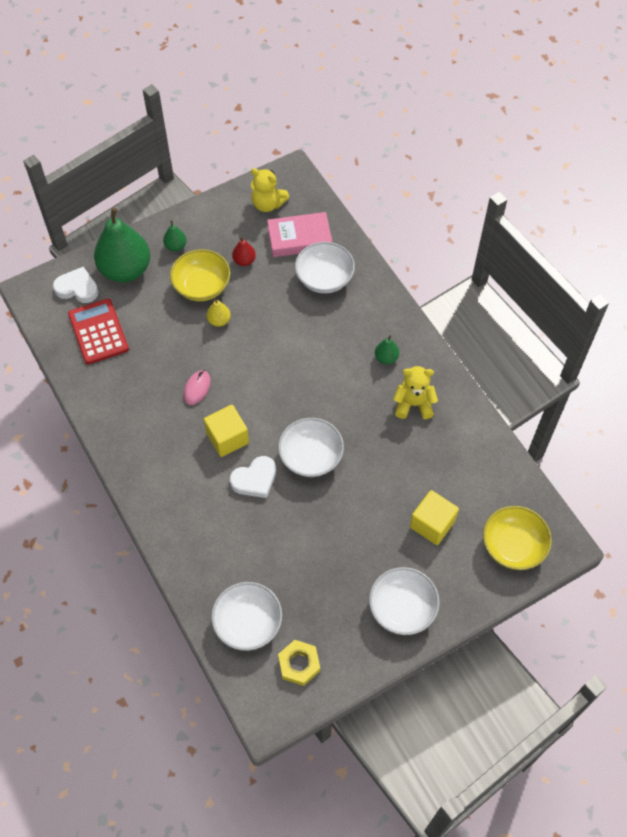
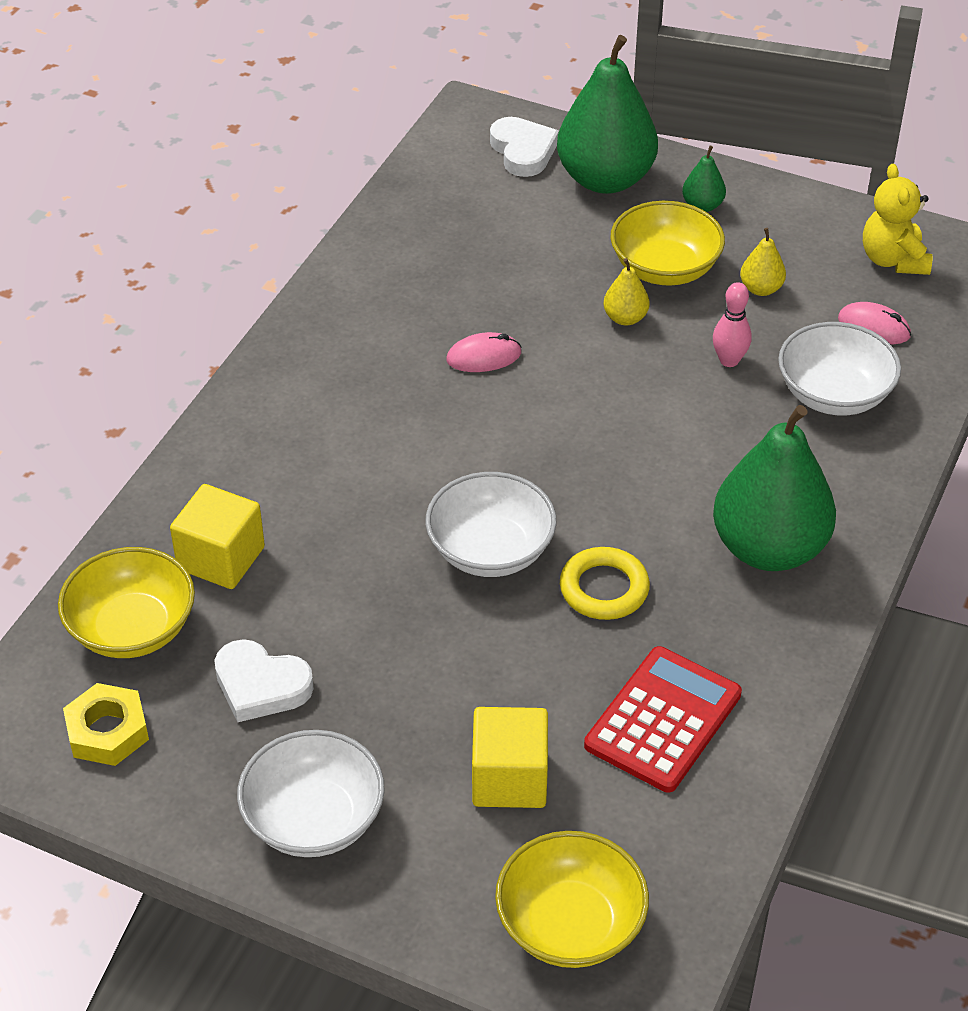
camera: 55 degrees right, 15 degrees down
(98, 332) = (474, 208): red calculator -> red calculator (663, 720)
(227, 438) = (431, 435): yellow cube -> yellow cube (221, 558)
(244, 260) = (761, 289): red pear -> yellow pear
(248, 623) = (132, 628): white bowl -> yellow bowl
(255, 479) = (388, 505): white heart -> white heart (261, 685)
(275, 301) = (729, 360): none -> pink bowling pin
(299, 238) = (874, 327): pink book -> pink mouse
(362, 429) = (604, 589): none -> yellow ring
(386, 358) = (768, 548): green pear -> green pear, size x2.34
(413, 404) = (717, 631): yellow teddy bear -> none

